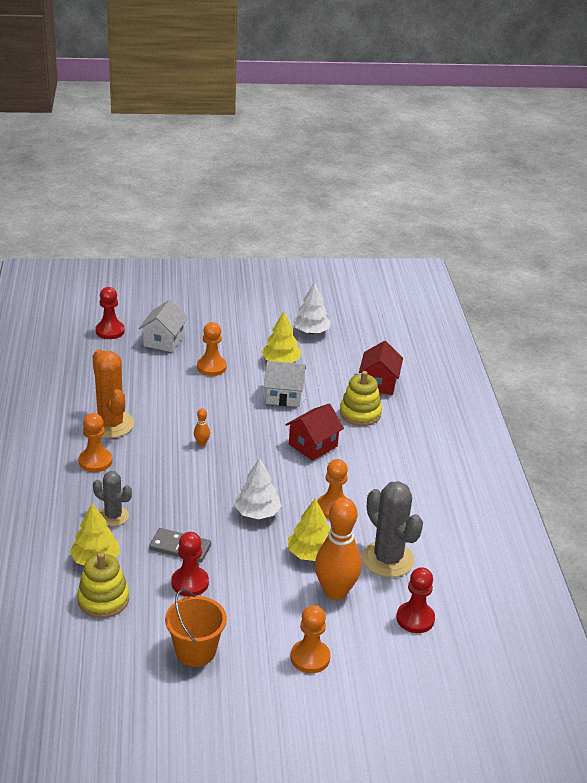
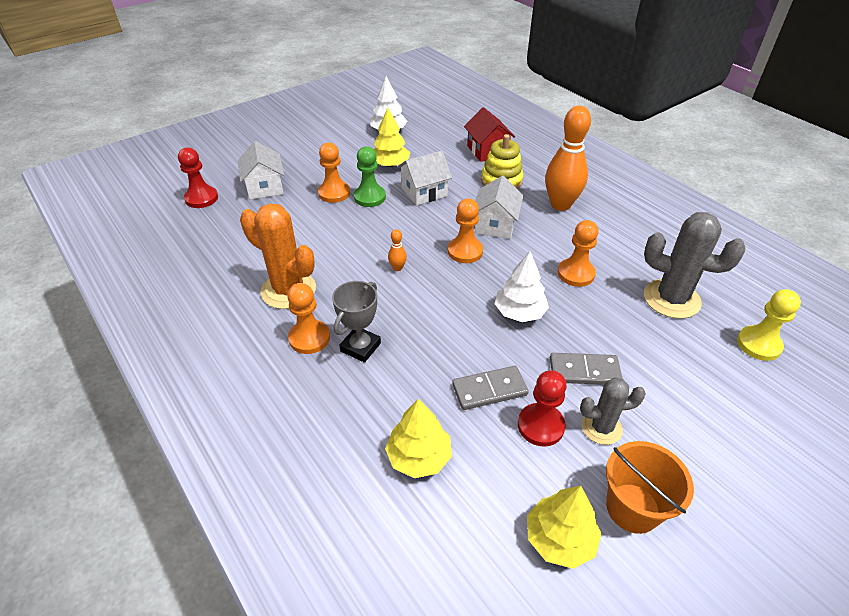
camera: 30 degrees left, 10 degrees up
(103, 599) = (476, 504): yellow stacking toy -> none
(113, 516) = (387, 391): grey cactus -> grey cactus (601, 427)
(123, 482) = (360, 347): none -> grey trophy
(236, 382) = (369, 197): none -> green pawn
(258, 569) = (584, 371): none -> grey domino
(310, 554) = (608, 328): yellow tree -> yellow tree (559, 538)
(310, 658) = (734, 442): orange pawn -> orange pawn (465, 251)
(313, 445) = (495, 225): red house -> white house
(335, 592) = (671, 356): orange bowling pin -> orange bowling pin (560, 205)
(415, 619) = (758, 344): red pawn -> yellow pawn

